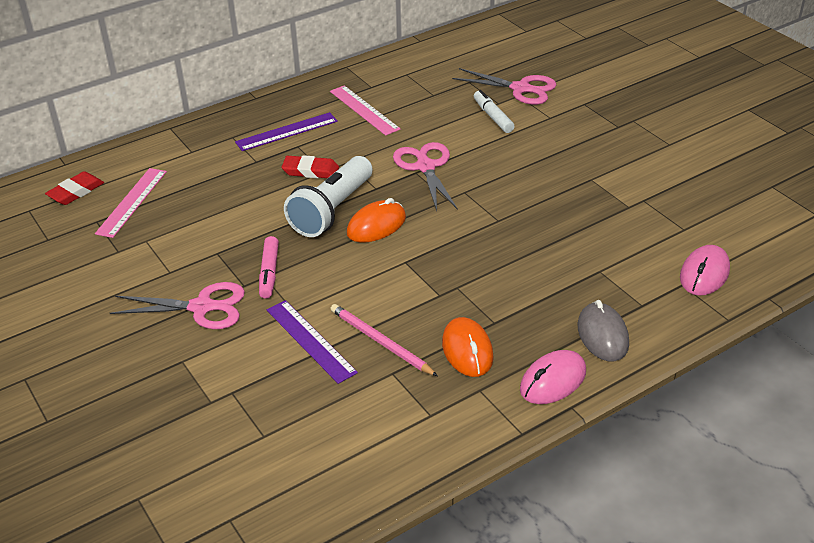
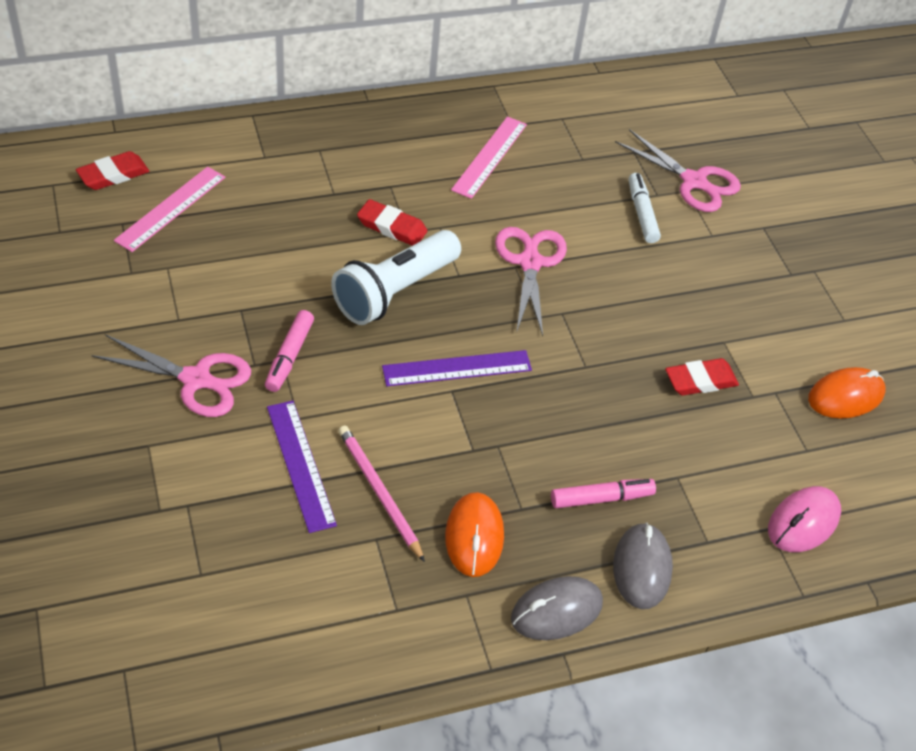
camera: 10 degrees right, 10 degrees up
(287, 132) = (385, 161): purple ruler -> purple ruler (457, 368)
(364, 110) = (489, 157): pink ruler -> pink ruler turned 45 degrees clockwise
(376, 225) = (438, 329): orange mouse -> orange mouse (845, 396)
(551, 299) = (601, 498): none -> pink marker
(553, 381) = (556, 611): pink mouse -> grey mouse
(586, 207) = (700, 381): none -> red eraser

